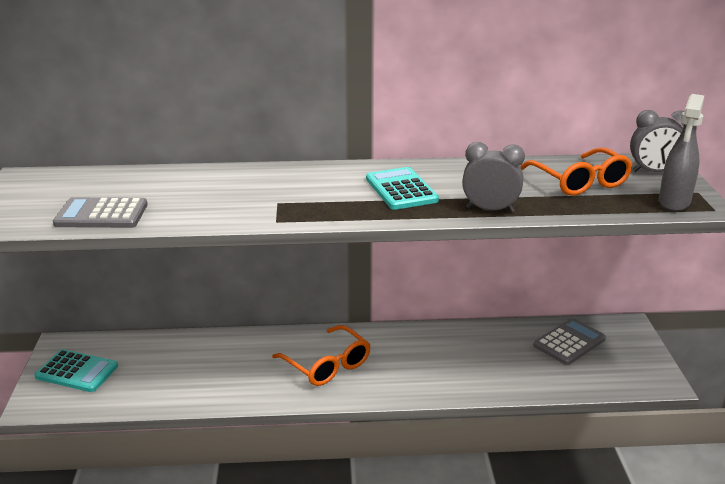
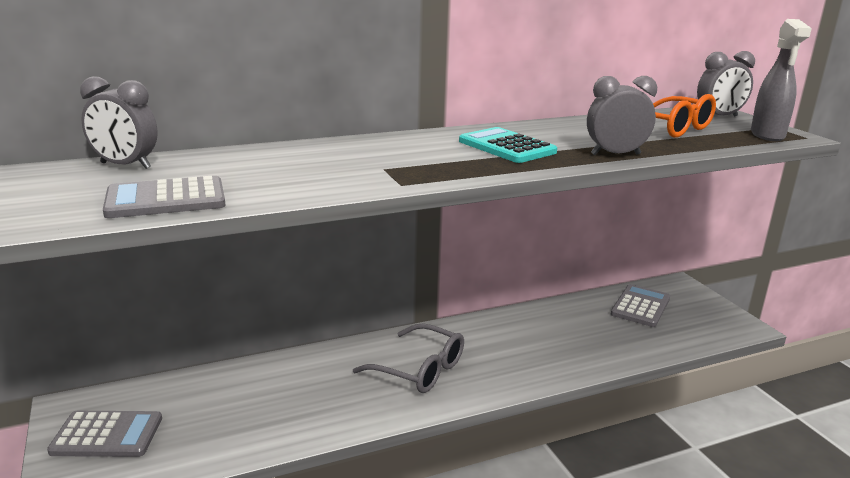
camera: 20 degrees left, 5 degrees down
(77, 372) = (107, 435): turquoise calculator -> grey calculator
(96, 177) = (125, 165): none -> grey clock
(327, 365) = (419, 369): orange glasses -> grey glasses

